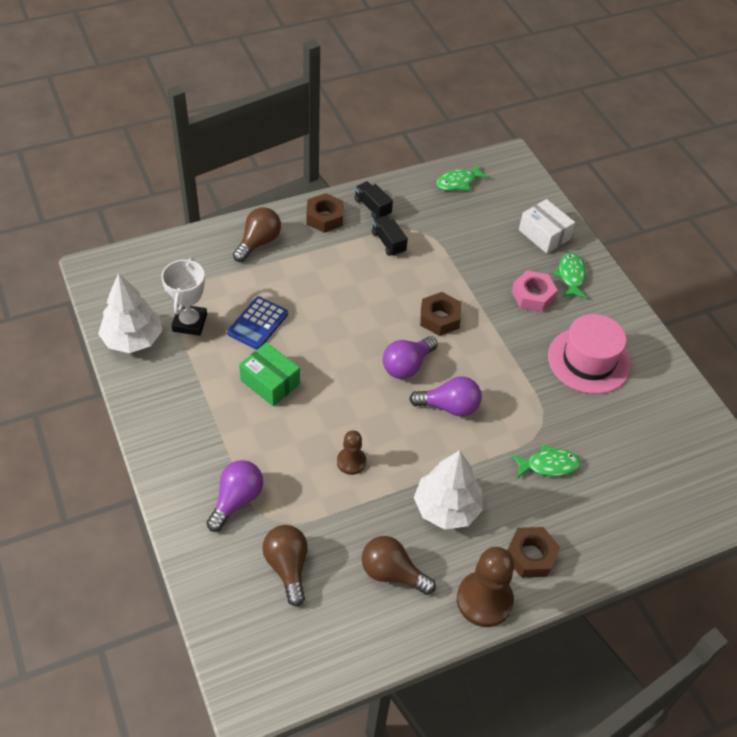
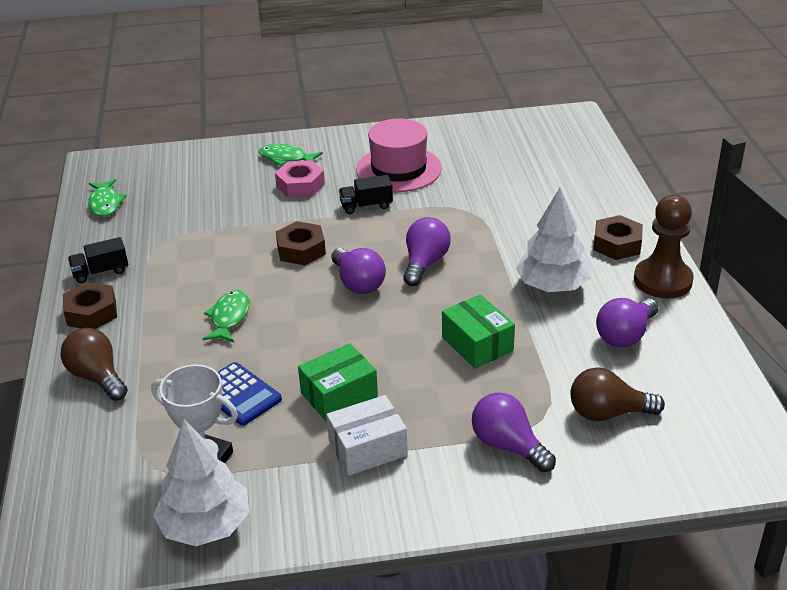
camera: 70 degrees left, 15 degrees down
(351, 462) = (477, 344): brown pawn -> green box
(388, 242) = (166, 268): black truck -> black truck (366, 206)
(392, 573) = (625, 335): brown light bulb -> purple light bulb
(544, 234) = (221, 163): white box -> white box (367, 448)
(548, 465) = (516, 215): green fish -> green fish (229, 317)

